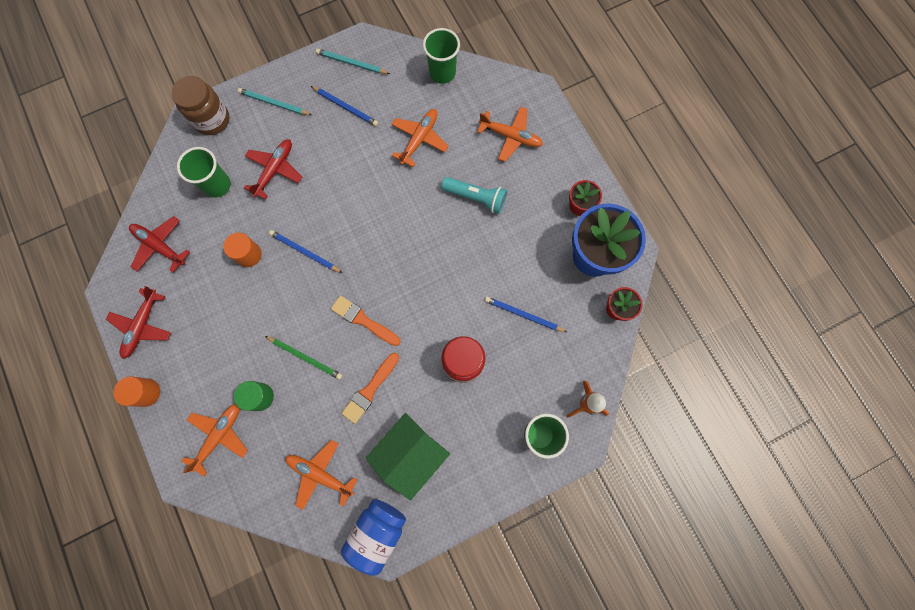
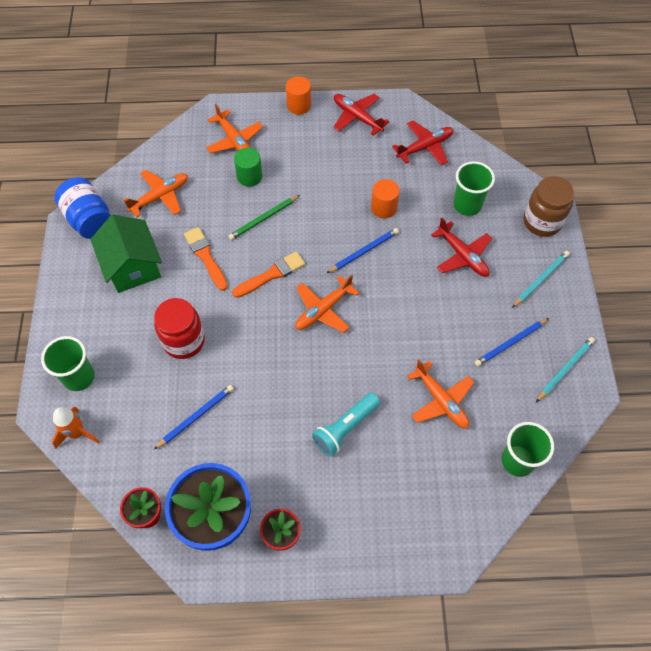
camera: 115 degrees right, 15 degrees down
(511, 136) = (402, 500): orange plane -> orange plane (323, 310)

